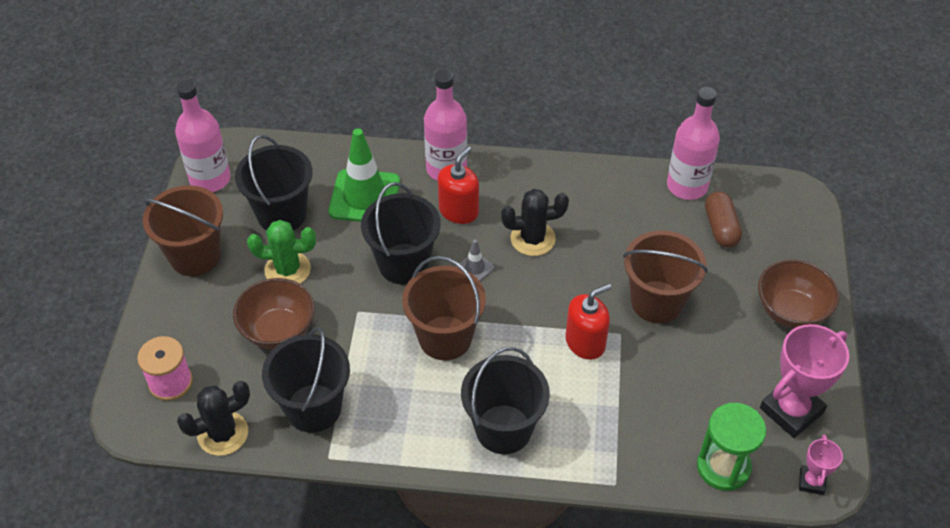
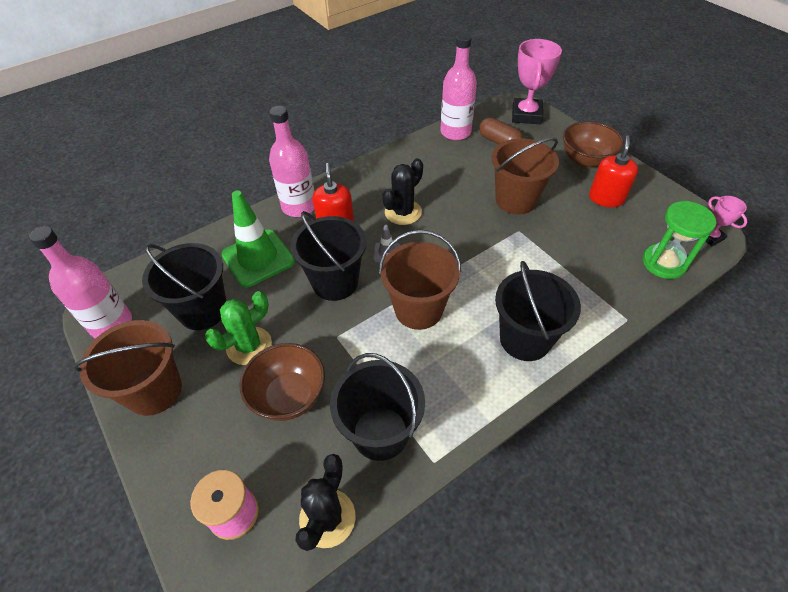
camera: 40 degrees left, 0 degrees up
(585, 342) = (506, 249): red soap dispenser -> red soap dispenser (606, 198)
(791, 410) = (652, 208): pink trophy -> pink trophy (526, 115)

